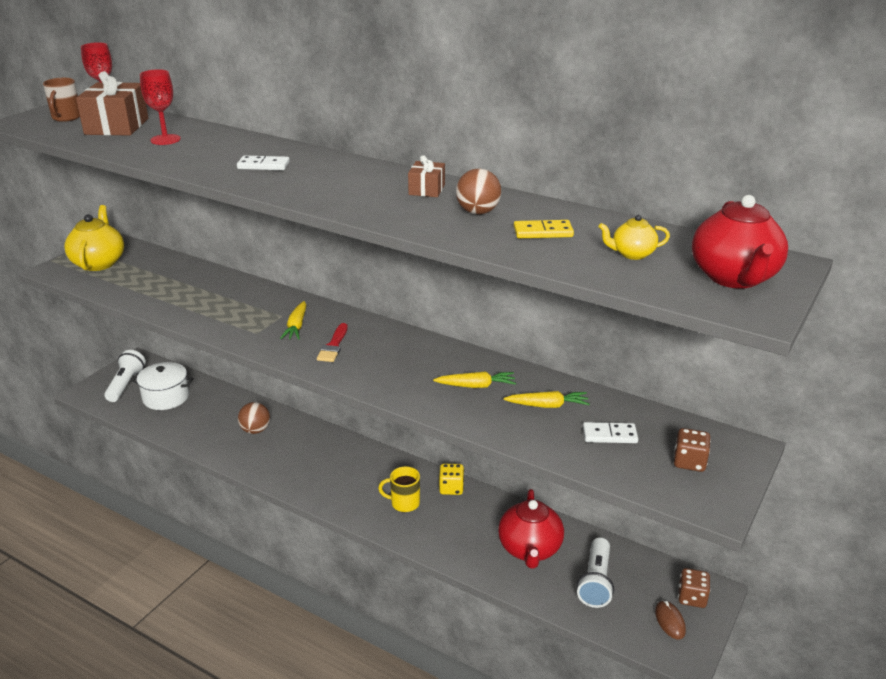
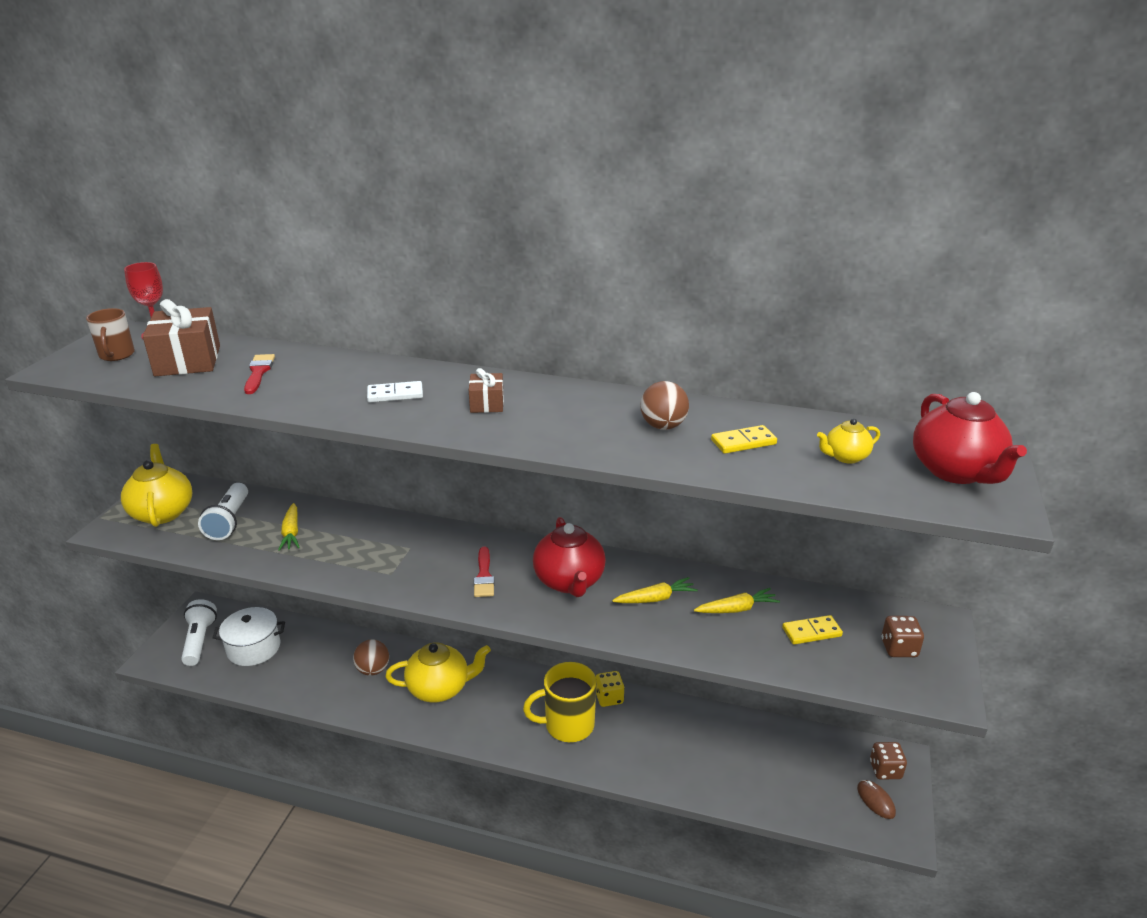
camera: 15 degrees left, 0 degrees up
(165, 140) = (258, 372): red goblet -> red brush
(296, 326) = (432, 559): yellow carrot -> yellow carrot (291, 533)
(305, 454) = (440, 688): none -> yellow teapot
(404, 503) = (567, 725): yellow mug -> yellow mug, size x1.61
(426, 190) = (592, 404): brown gift -> brown gift (487, 403)
(529, 549) = (714, 751): red teapot -> red teapot (569, 581)
(595, 582) = (791, 773): white flashlight -> white flashlight (229, 521)
(609, 435) = (811, 632): white domino -> yellow domino

